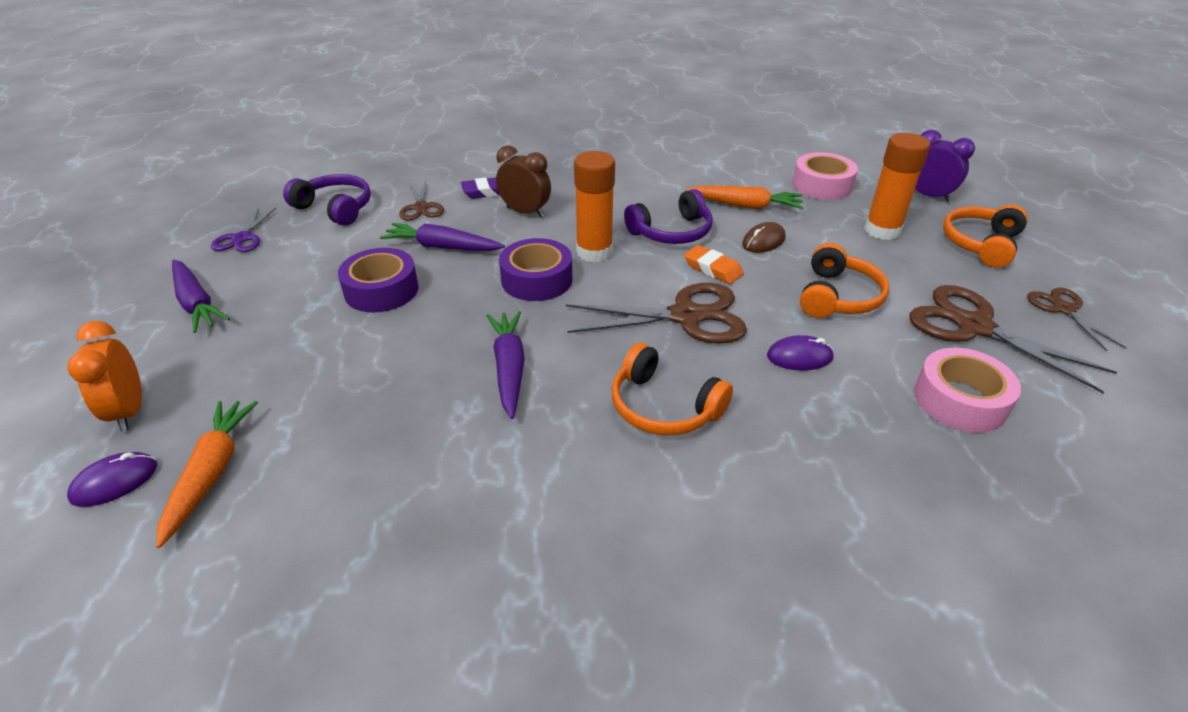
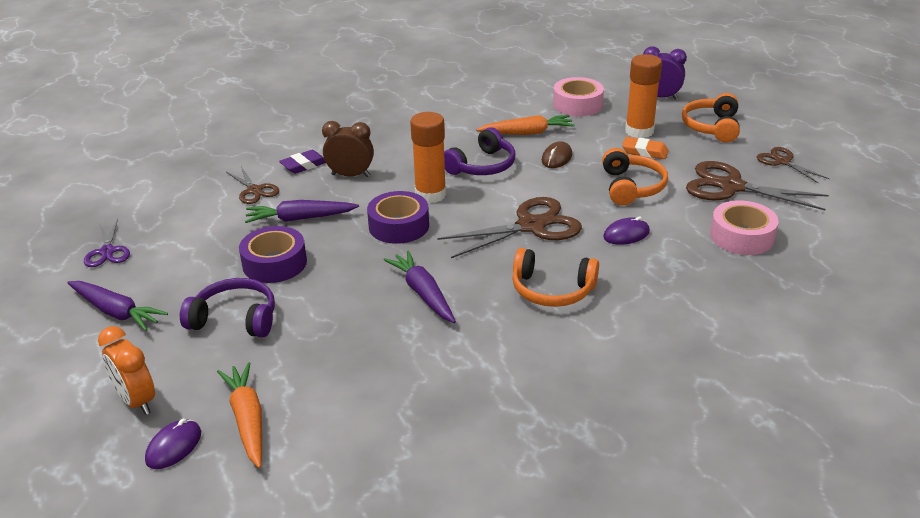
camera: 20 degrees left, 5 degrees down
(335, 208) = (174, 208): purple headphones -> purple headphones (235, 319)
(713, 269) = (530, 187): orange eraser -> orange eraser (644, 152)

